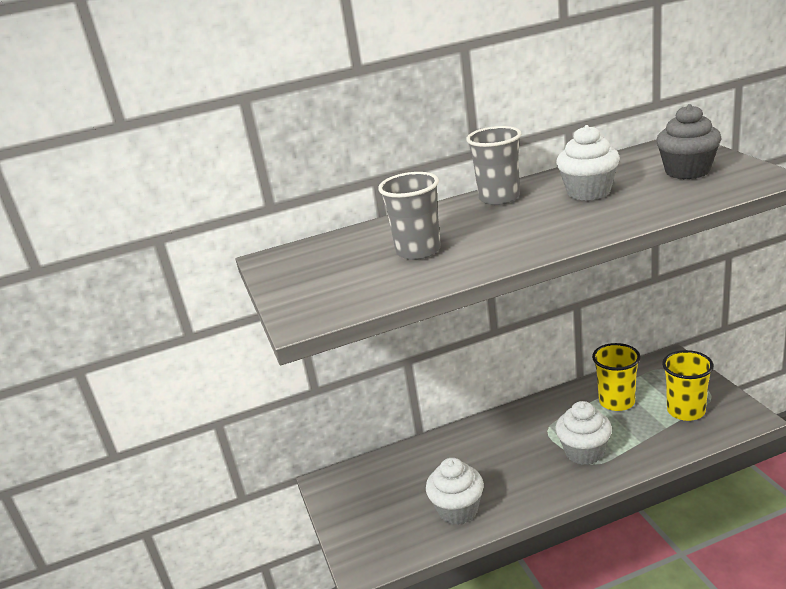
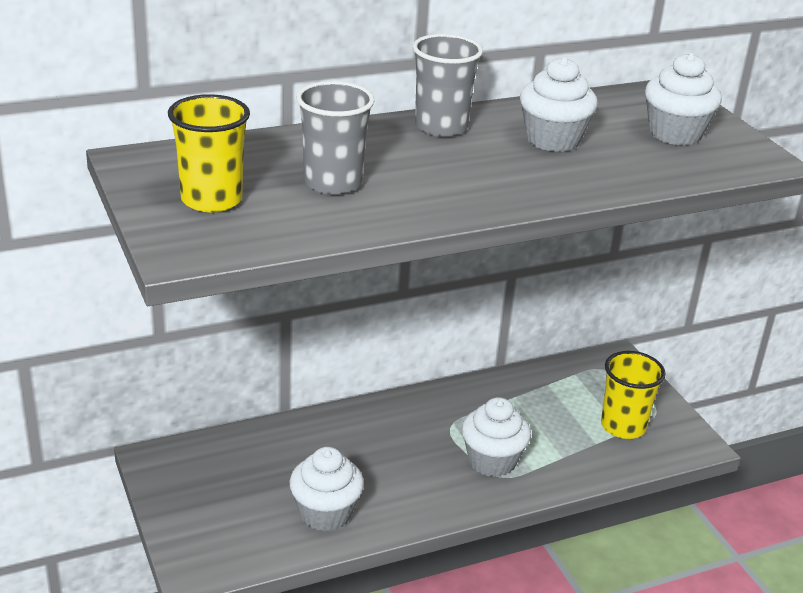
camera: 10 degrees left, 5 degrees up
(616, 402) = (541, 403): yellow cup -> yellow cup (211, 200)
(687, 171) = (675, 134): grey cupcake -> white cupcake

